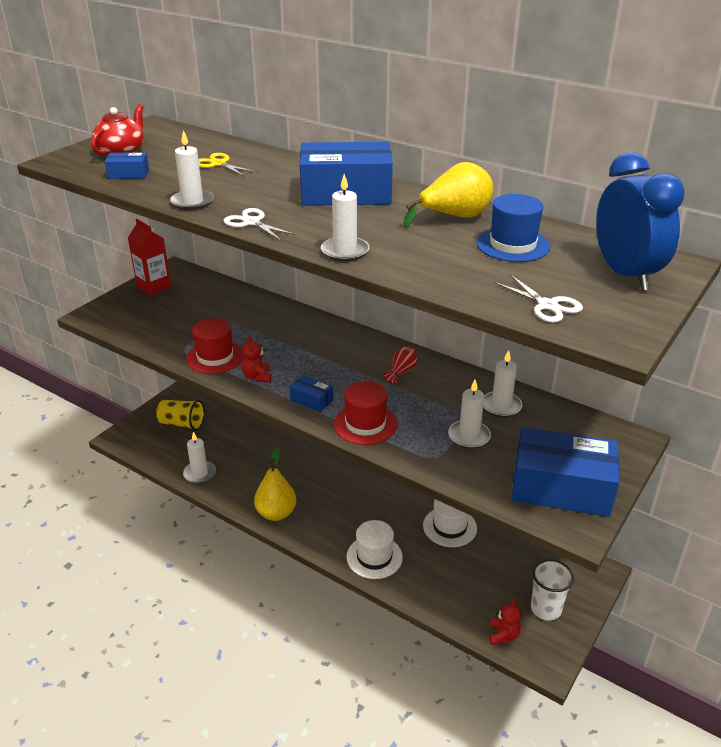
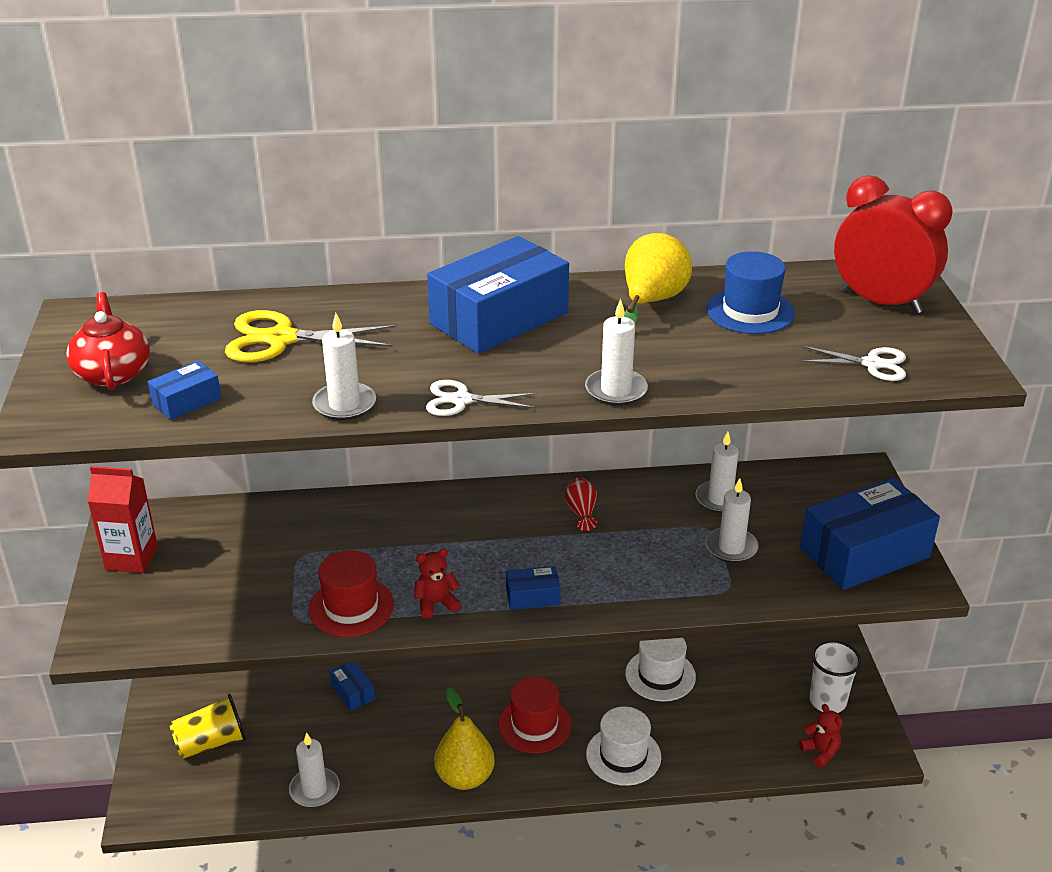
camera: 40 degrees left, 0 degrees up
(218, 164) = (281, 339): yellow scissors -> yellow scissors, size x1.63
(257, 377) = (436, 603): red teddy bear -> red teddy bear turned 120 degrees clockwise
(271, 438) = (353, 692): none -> blue box
(365, 424) = (621, 591): red hat -> red hat (534, 725)
(625, 274) = (880, 302): blue clock -> red clock

